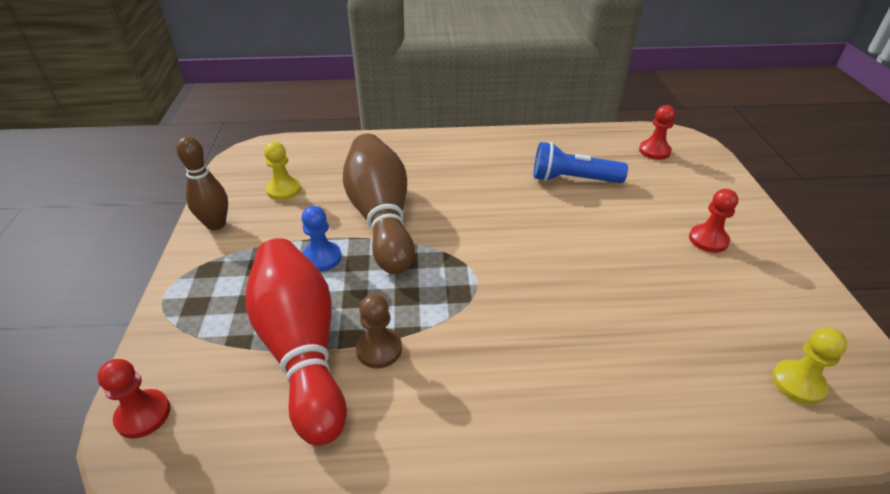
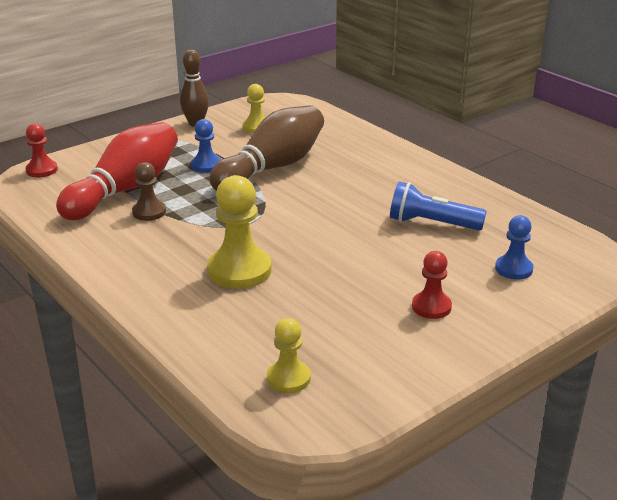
camera: 55 degrees right, 10 degrees down
(570, 330) = (239, 270): none -> yellow pawn
(572, 179) = (432, 223): blue flashlight -> blue flashlight turned 45 degrees counterclockwise
(654, 151) = (547, 251): red pawn -> none
(672, 176) = (513, 269): none -> blue pawn

